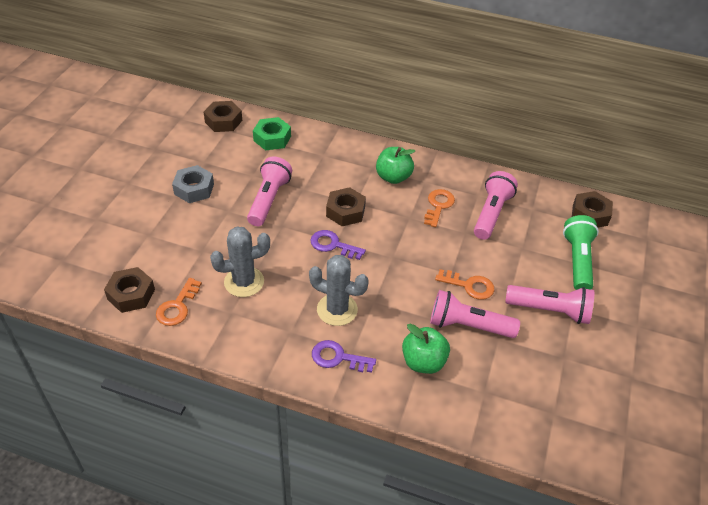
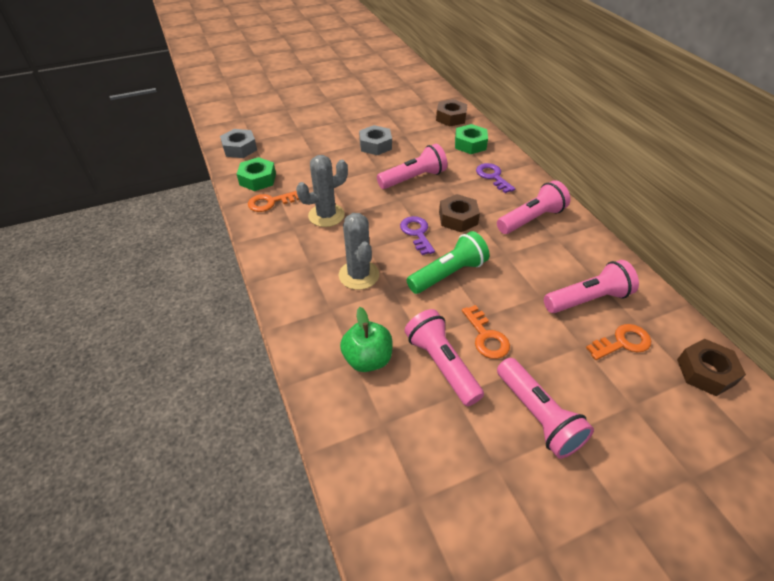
camera: 50 degrees right, 0 degrees up
(62, 277) = (240, 148): none -> grey nut
(131, 294) = (257, 179): brown nut -> green nut
(244, 282) = (326, 215): grey cactus -> grey cactus turned 60 degrees counterclockwise
(338, 358) = (314, 305): purple key -> purple key (493, 177)
(393, 177) = (531, 219): green apple -> pink flashlight
(438, 206) = (543, 262): orange key -> orange key (622, 342)
(577, 261) = (630, 399): green flashlight -> green flashlight (448, 274)

